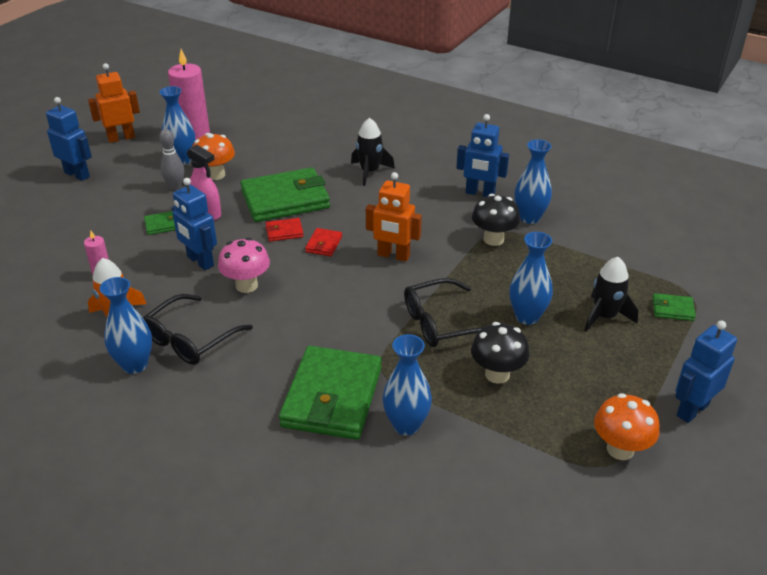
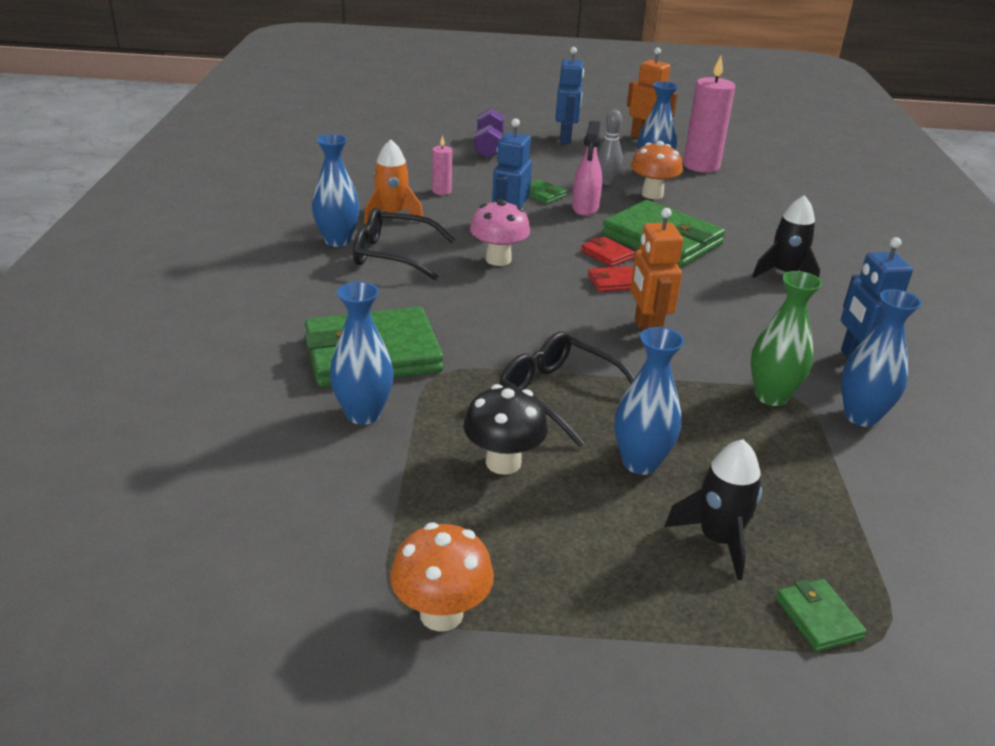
camera: 60 degrees right, 5 degrees down
(46, 220) = (488, 147): none -> purple dumbbell
(493, 239) = (771, 396): black mushroom -> green vase
(692, 410) = (587, 687): blue robot -> none

